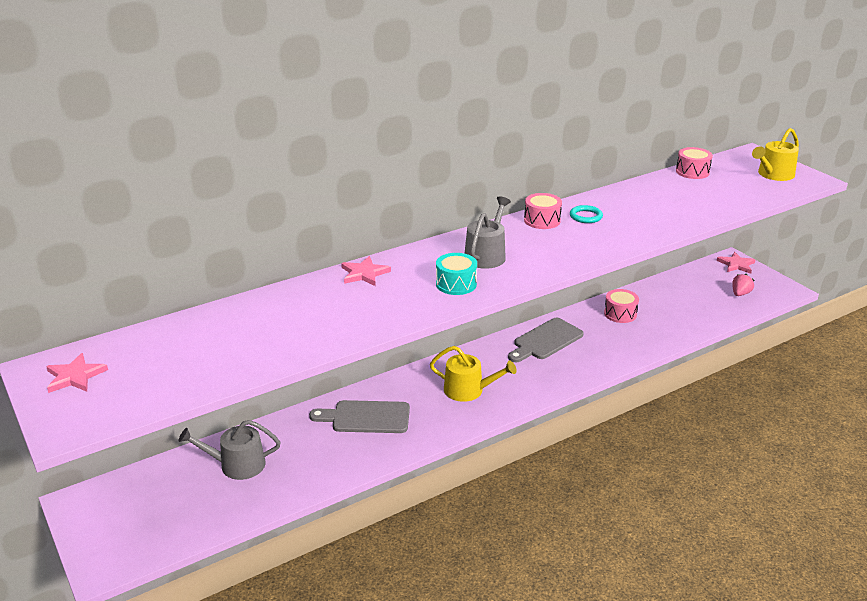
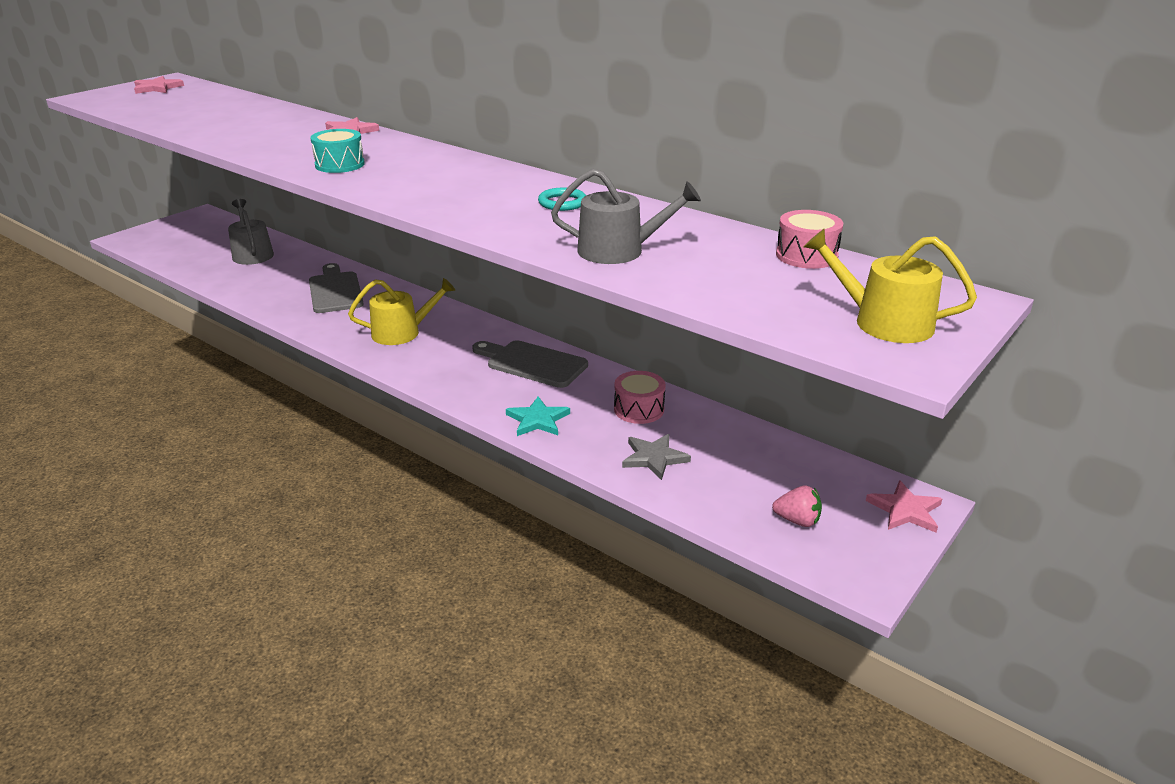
camera: 70 degrees right, 0 degrees up
(468, 390) = (402, 332): yellow watering can -> yellow watering can turned 105 degrees counterclockwise
(486, 255) = (417, 169): grey watering can -> grey watering can (619, 251)
(542, 220) = (531, 183): pink drum -> none
(620, 351) = (538, 420): none -> turquoise star
(674, 320) = (654, 458): none -> grey star

